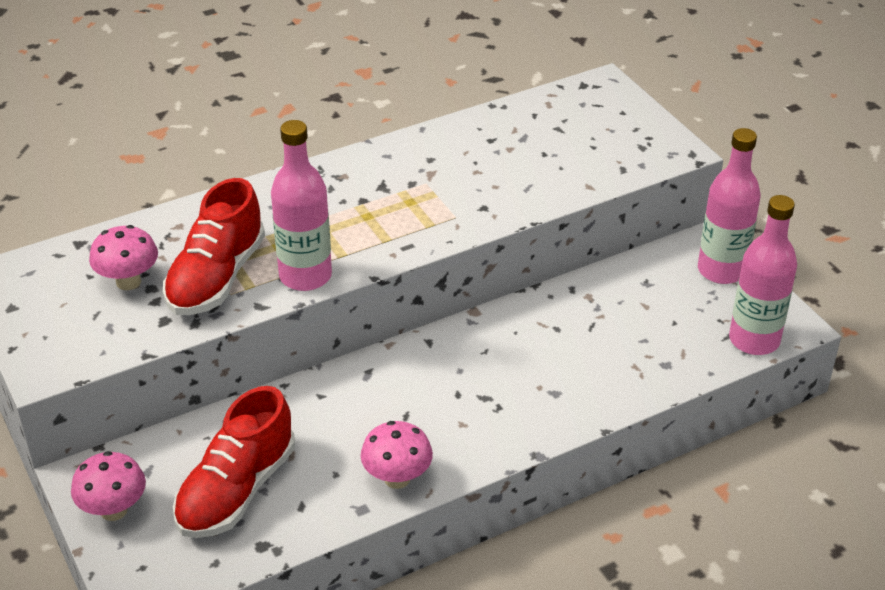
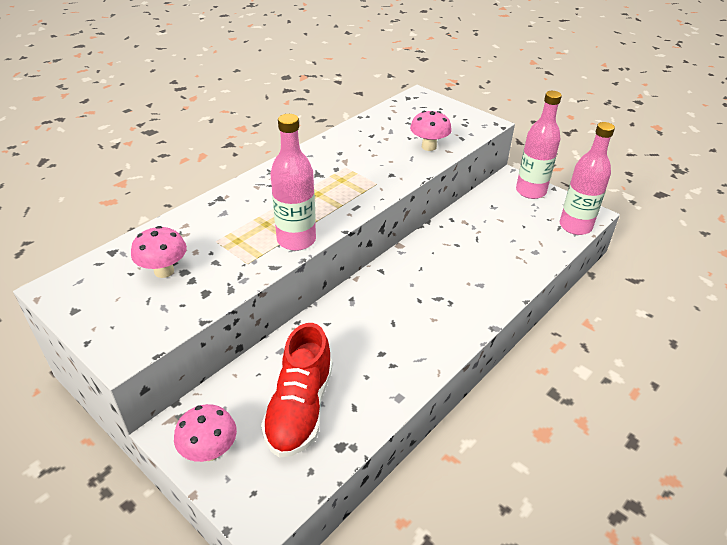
camera: 20 degrees left, 0 degrees up
(216, 278) = (231, 254): red shoe -> none
(397, 478) = (411, 368): pink mushroom -> pink mushroom (429, 147)

